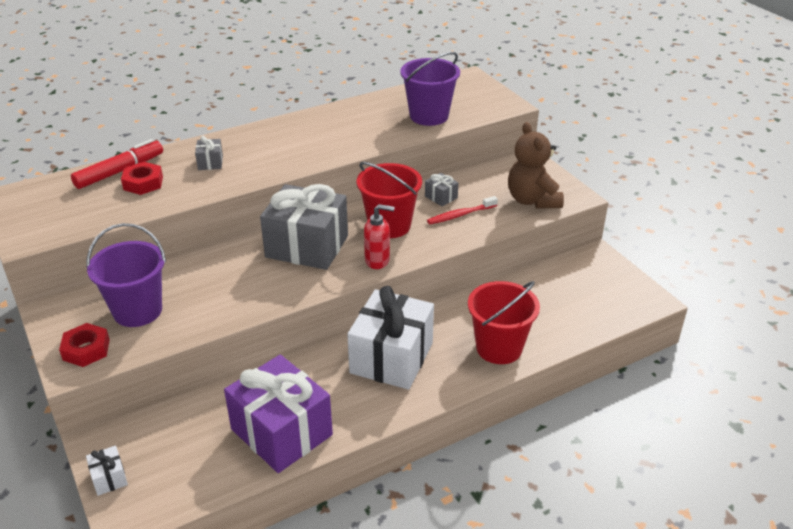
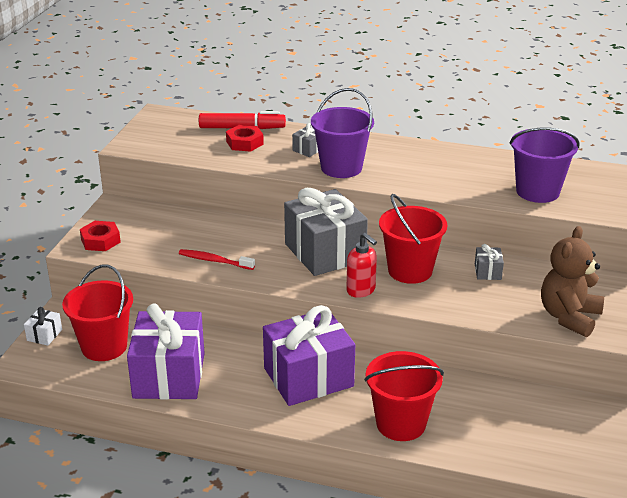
camera: 45 degrees right, 5 degrees down
(137, 311) = (159, 234): purple bucket -> purple bucket (341, 168)
(186, 448) = (104, 346): none -> red bucket
(391, 358) = (308, 377): white gift -> purple gift
(460, 215) = (483, 294): red toothbrush -> red toothbrush (215, 261)

